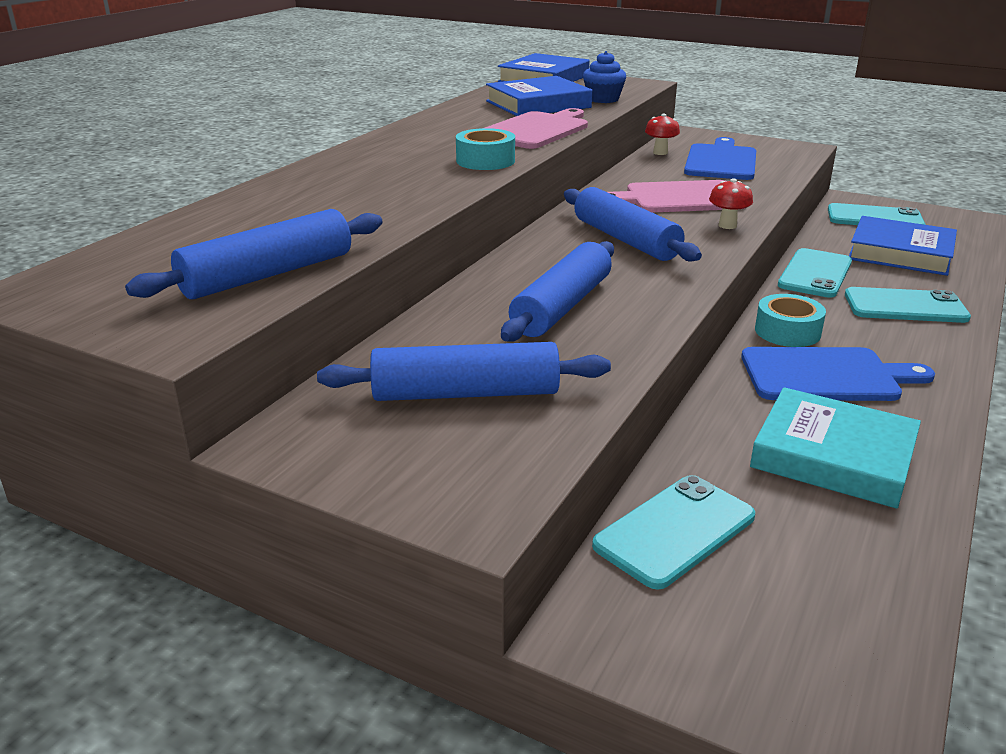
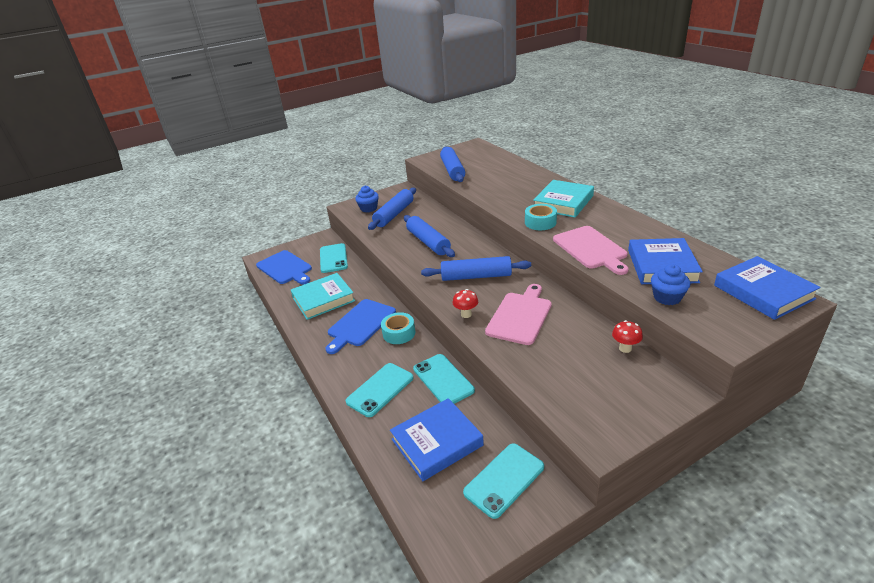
camera: 125 degrees right, 5 degrees up
(394, 158) = (563, 202): none -> turquoise book
(458, 455) = (369, 208): none -> blue cupcake
(721, 161) = (585, 369): blue cutting board -> blue cutting board (285, 268)

